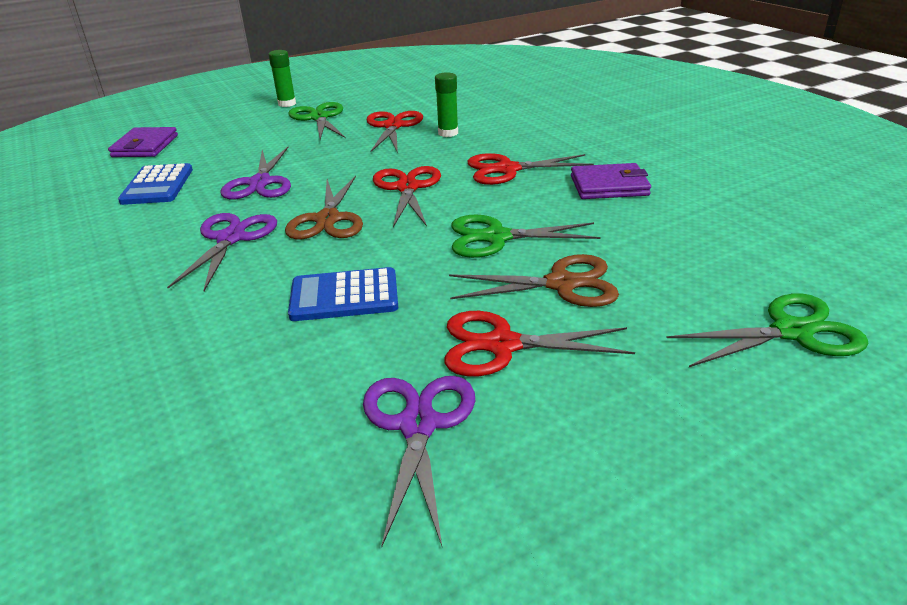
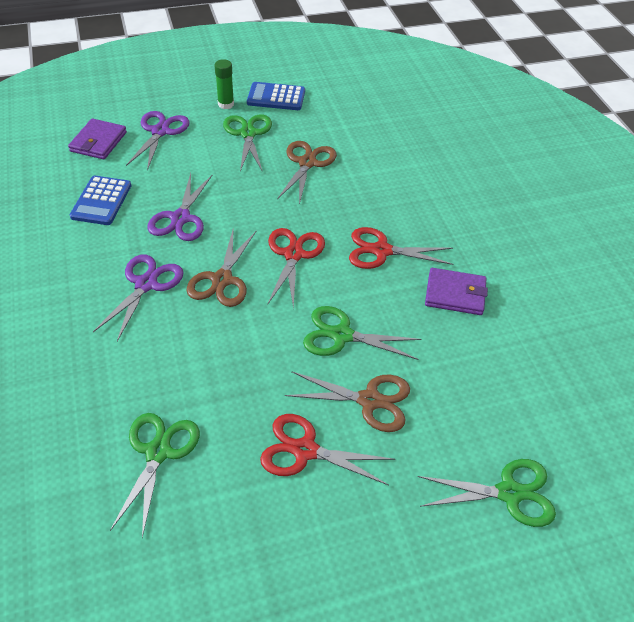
camera: 10 degrees right, 15 degrees up
(292, 388) = (158, 452): none -> green scissors
(344, 296) = (212, 371): blue calculator -> blue calculator (276, 97)
(393, 126) = (307, 163): red scissors -> brown scissors
(418, 425) = (228, 506): purple scissors -> purple scissors (160, 131)
(448, 133) = (350, 185): green glue stick -> none

